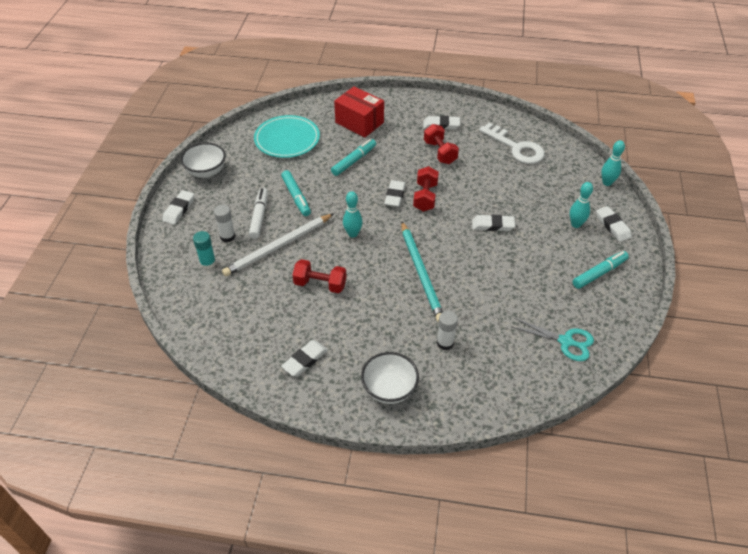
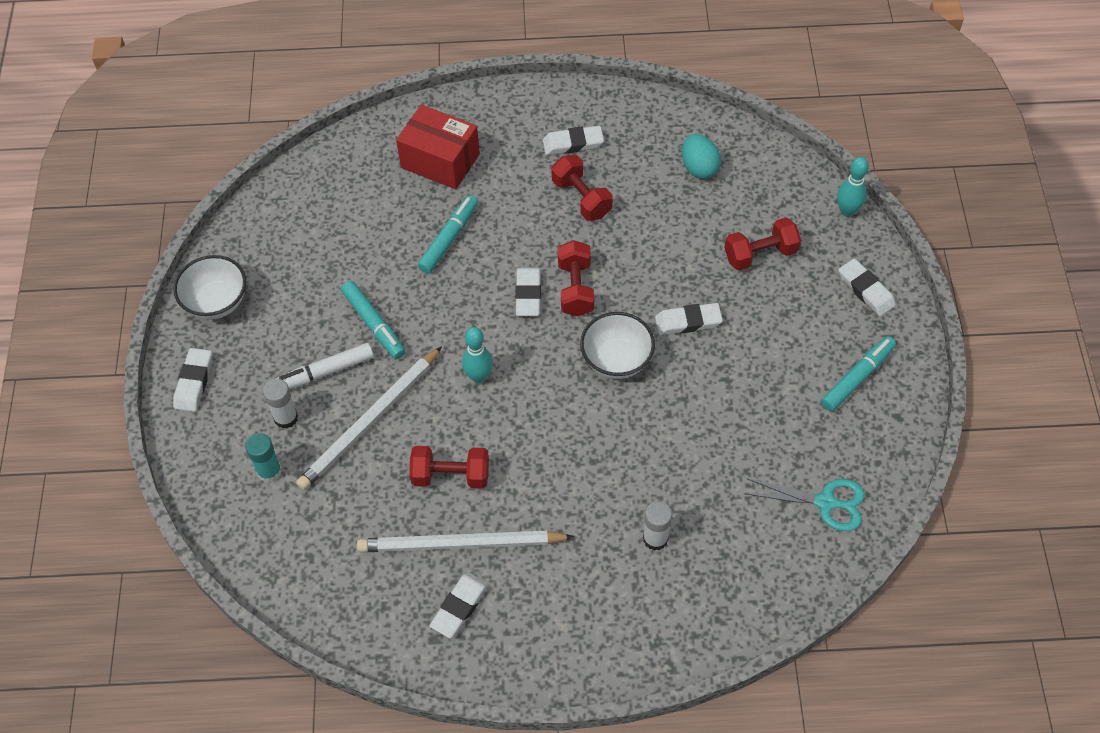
camera: 10 degrees left, 10 degrees up
(259, 217) = (325, 372): white marker -> white marker turned 105 degrees counterclockwise
(287, 139) = (330, 215): turquoise plate -> none
(315, 324) = (460, 544): none -> white pencil
(389, 389) = (591, 629): white bowl -> white bowl (616, 360)
(421, 273) = (597, 427): turquoise pencil -> none
(516, 147) = (699, 167): white key -> turquoise egg
(546, 197) = (760, 254): none -> red dumbbell
(576, 224) = (811, 297): turquoise bowling pin -> none

